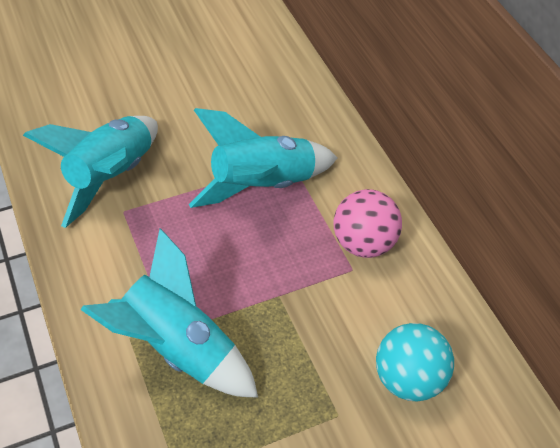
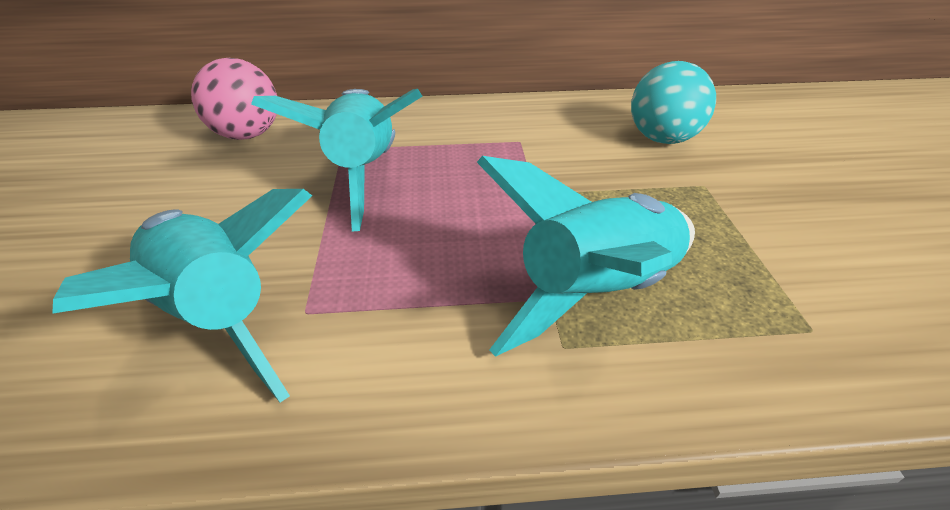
camera: 70 degrees left, 10 degrees down
(364, 243) = (490, 128): pink ball -> pink ball (248, 134)

